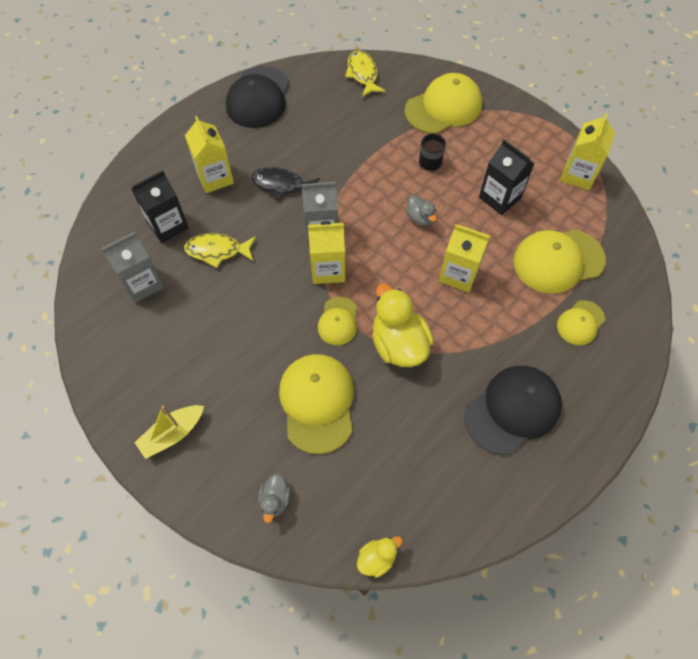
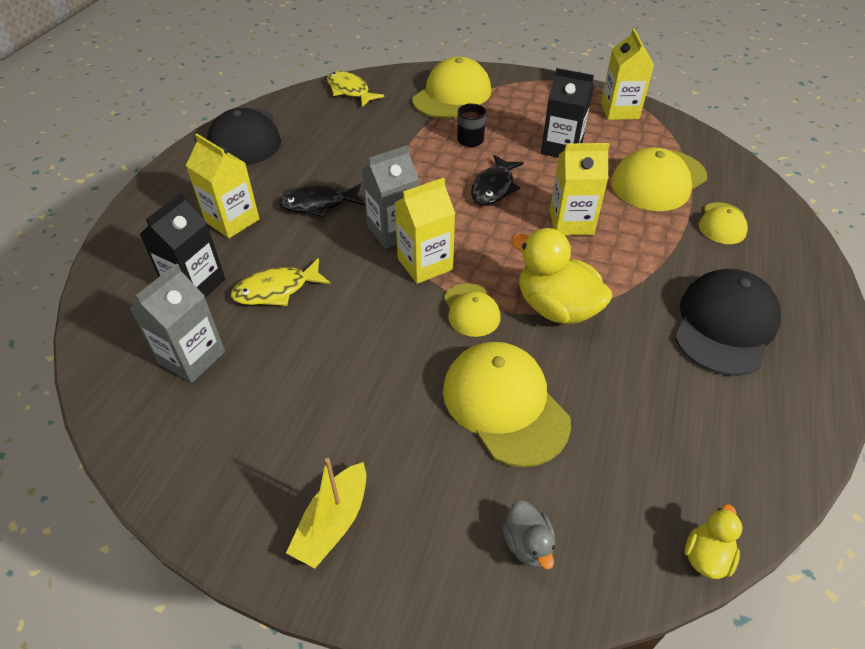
camera: 25 degrees left, 15 degrees down
(420, 218) = (494, 187): grey duck -> black fish

